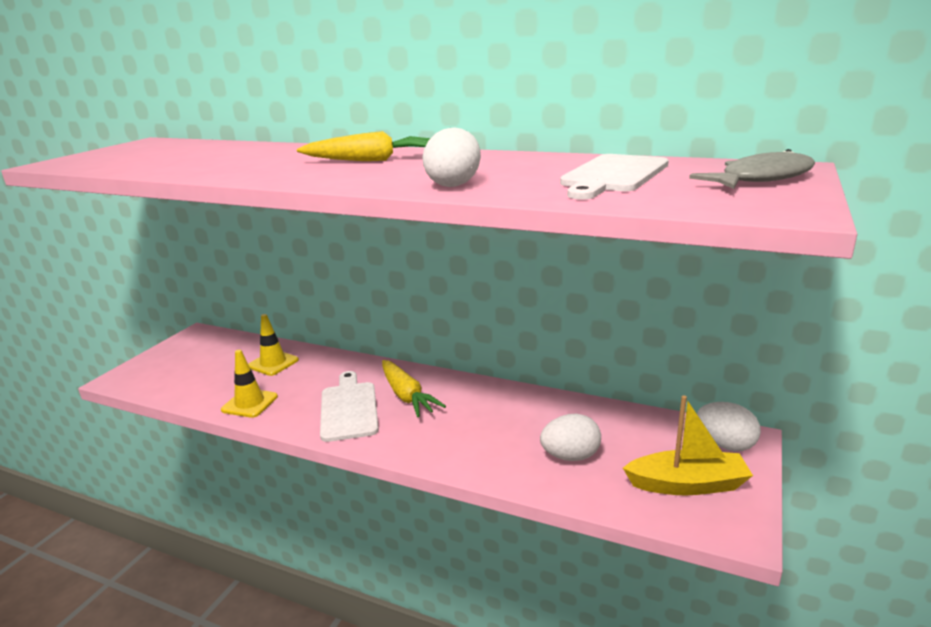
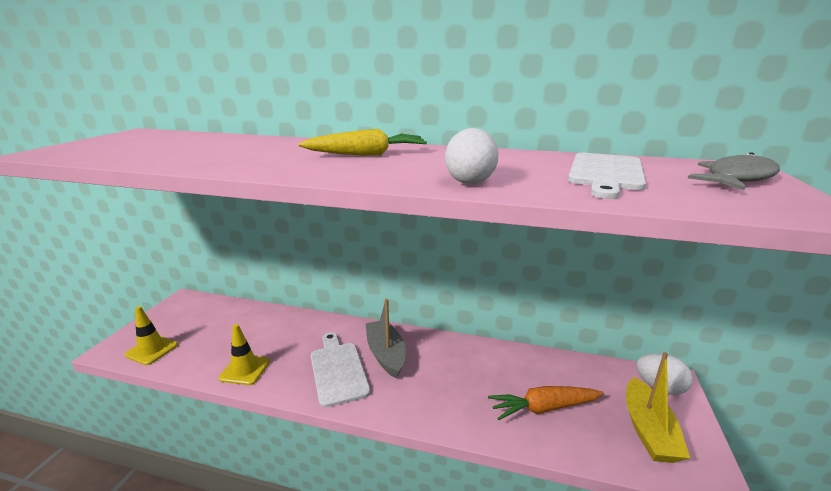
camera: 10 degrees left, 0 degrees up
(273, 363) = (259, 326): yellow traffic cone -> yellow traffic cone (152, 350)
(406, 396) = (386, 354): yellow carrot -> grey boat
(570, 456) = (543, 408): white egg -> orange carrot
(687, 484) = (648, 430): yellow boat -> yellow boat turned 105 degrees clockwise

